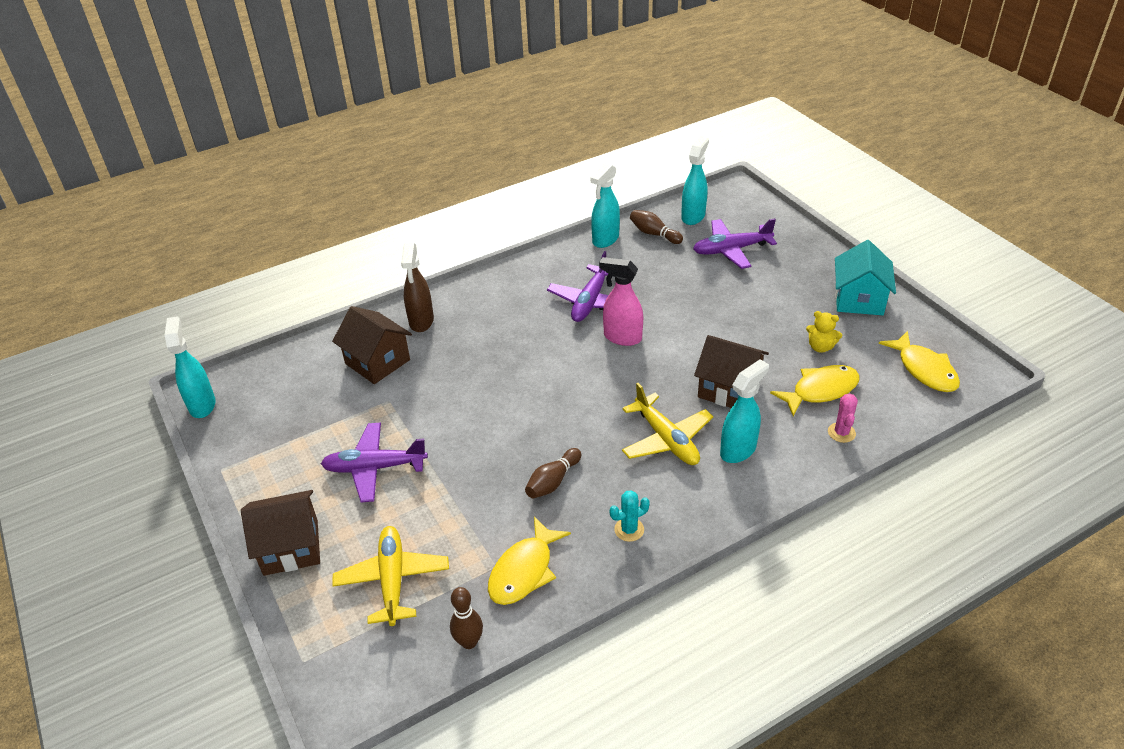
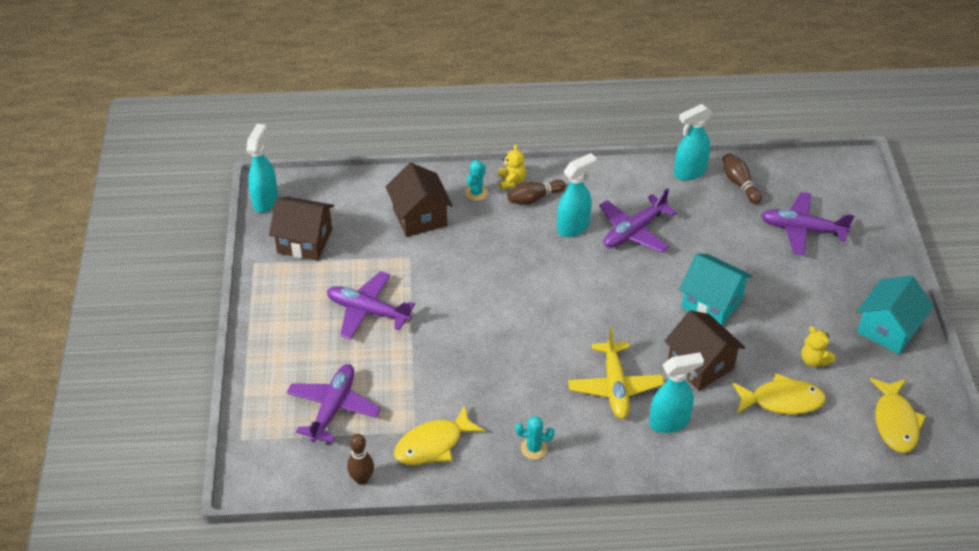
camera: 25 degrees right, 5 degrees up
(291, 547) = (274, 349): brown house -> brown house (305, 241)
(392, 580) = (333, 408): yellow plane -> purple plane
(421, 321) = (476, 193): brown spray bottle -> turquoise cactus
(449, 300) = (511, 181): none -> yellow teddy bear
(553, 481) = (499, 382): brown bowling pin -> brown bowling pin (534, 198)
(622, 337) = (639, 277): pink spray bottle -> none
(693, 216) = (791, 179): turquoise spray bottle -> turquoise spray bottle (573, 227)
(700, 334) = (711, 303): none -> turquoise house
(841, 433) = (771, 446): pink cactus -> none

